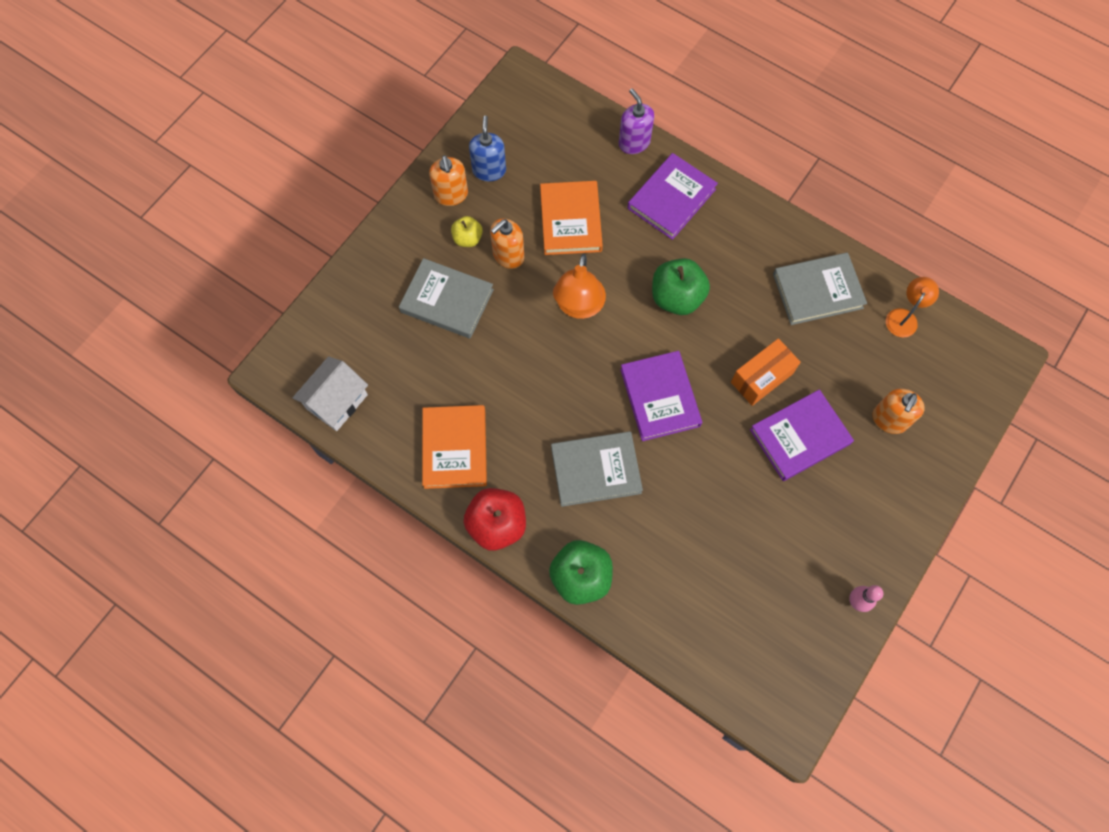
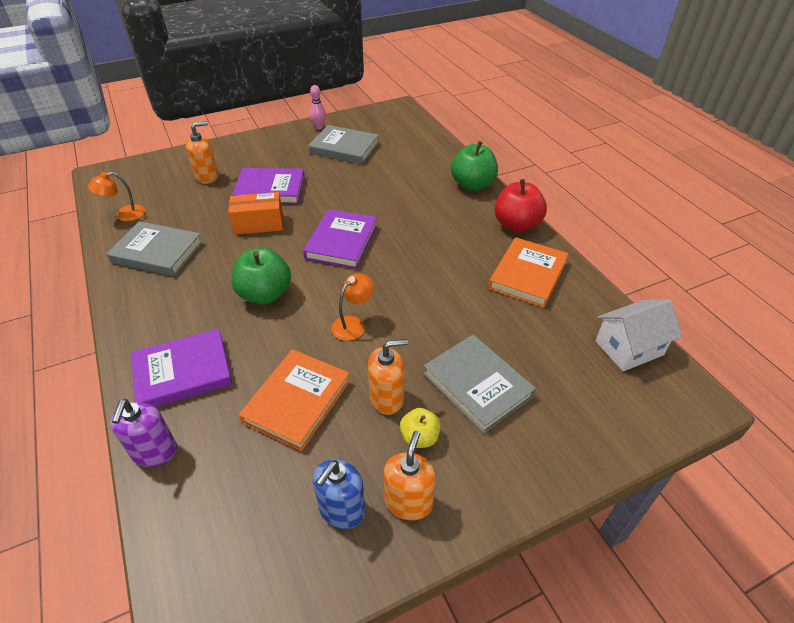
camera: 150 degrees left, 25 degrees down
(578, 307) = (353, 324): orange lamp -> orange lamp, size x0.63
(596, 470) = (423, 224): grey book -> grey book (344, 148)

